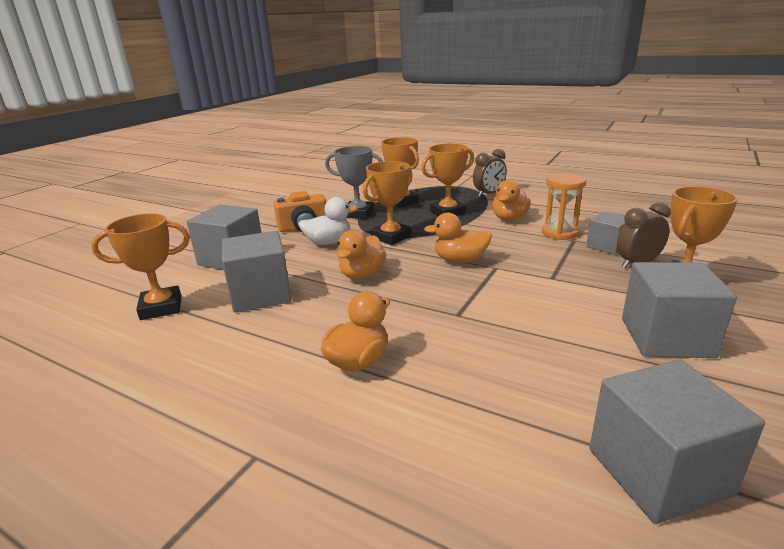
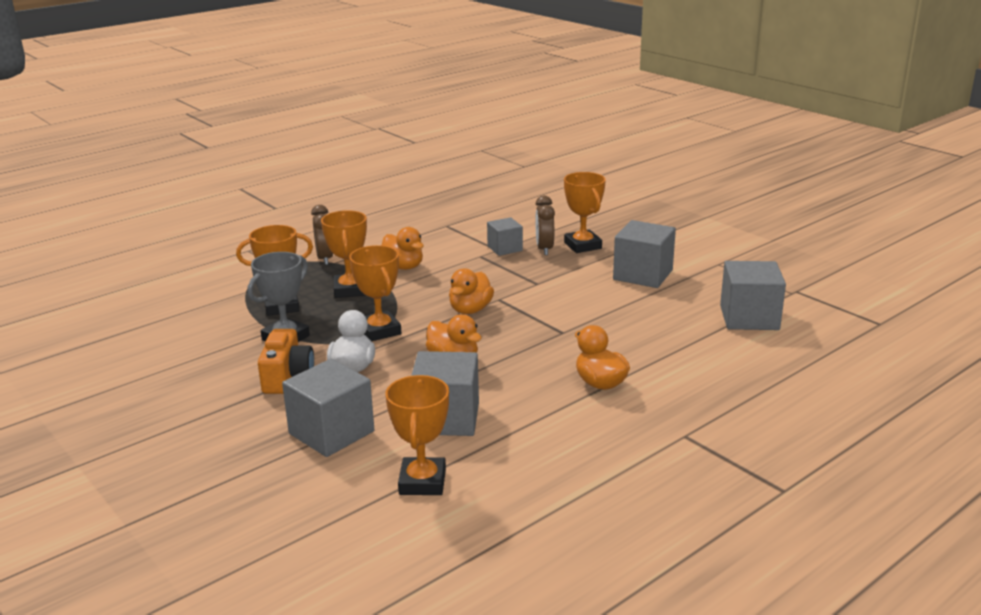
camera: 70 degrees left, 0 degrees up
(560, 233) = (460, 256): orange hourglass -> none

